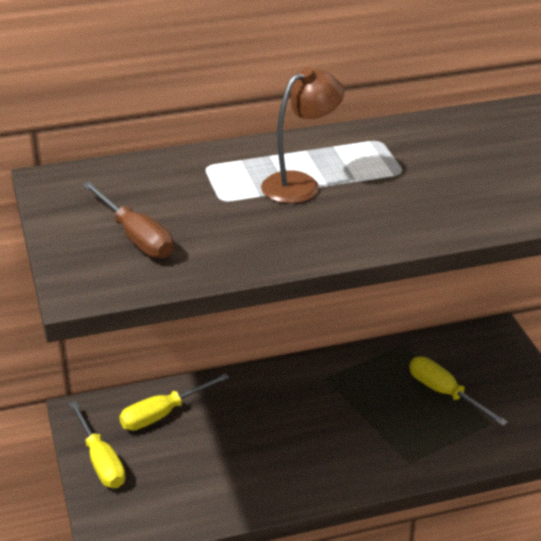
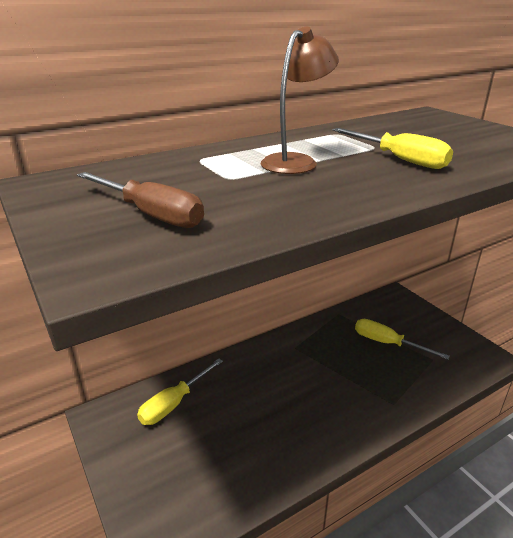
camera: 15 degrees left, 5 degrees down
(101, 461) = (127, 462): yellow screwdriver -> yellow screwdriver (399, 159)

